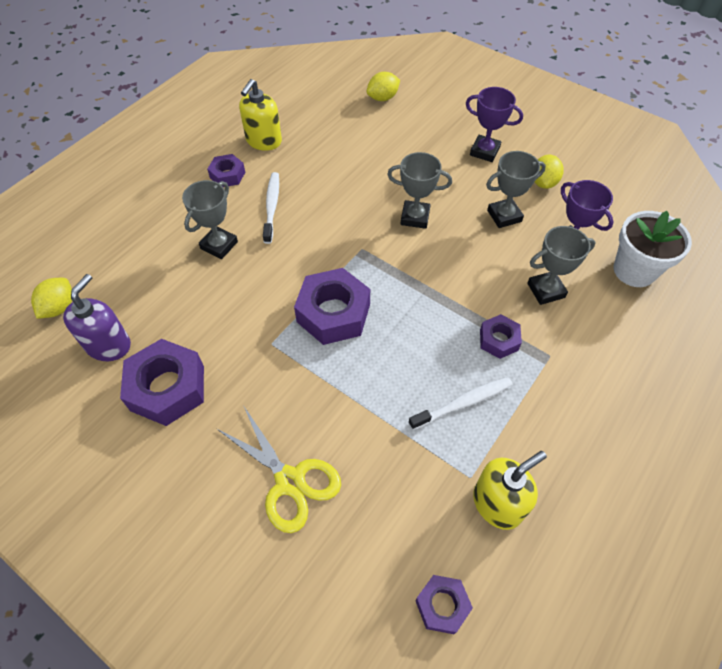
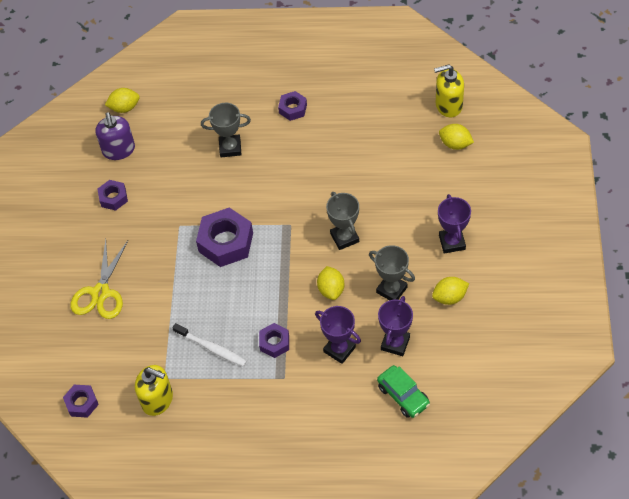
camera: 60 degrees right, 0 degrees up
(108, 345) = (119, 150): purple soap dispenser -> purple soap dispenser turned 90 degrees clockwise
(167, 388) = (113, 198): purple nut -> purple nut, size x0.55
(263, 141) = (342, 105): yellow soap dispenser -> yellow soap dispenser (448, 105)
(272, 206) = (285, 152): white toothbrush -> none
(468, 259) = (331, 289): none -> yellow lemon
(546, 290) = (339, 349): grey trophy -> purple trophy
(634, 270) = (403, 395): white flower pot -> green car

